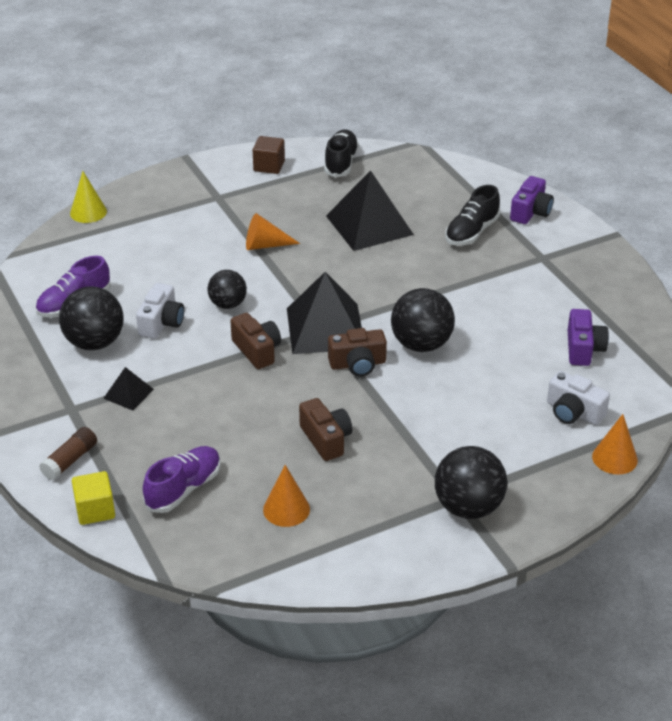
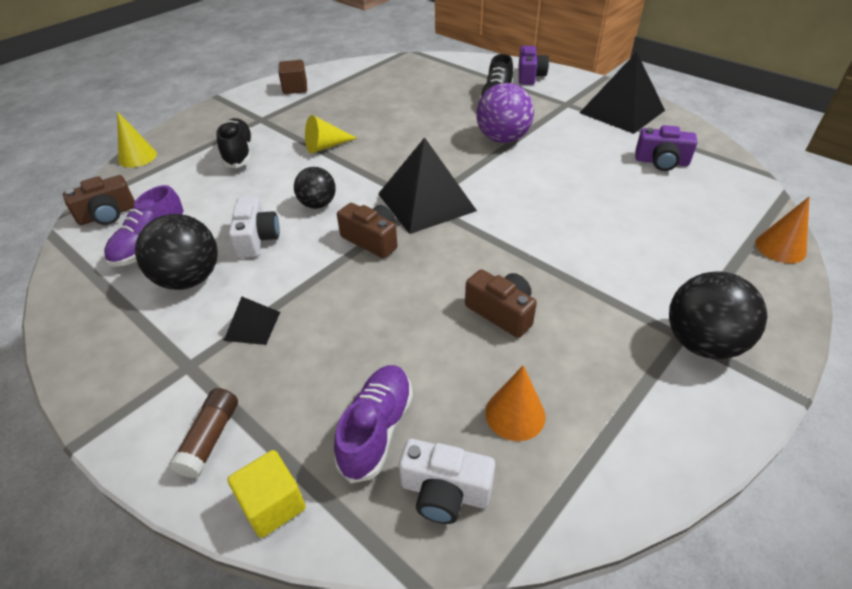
camera: 20 degrees left, 5 degrees up
(265, 245) = (326, 146): orange cone -> yellow cone
(341, 163) = (355, 74): black shoe -> black shoe (238, 153)
(357, 364) = (479, 226): brown camera -> brown camera (108, 214)
(369, 225) = (408, 111): black pyramid -> black pyramid (622, 111)
(421, 344) = (524, 193): black ball -> none
(443, 282) = (502, 139): none -> purple ball
(573, 412) = (705, 216): white camera -> white camera (444, 491)
(583, 349) = (661, 162): purple camera -> purple camera turned 120 degrees clockwise

